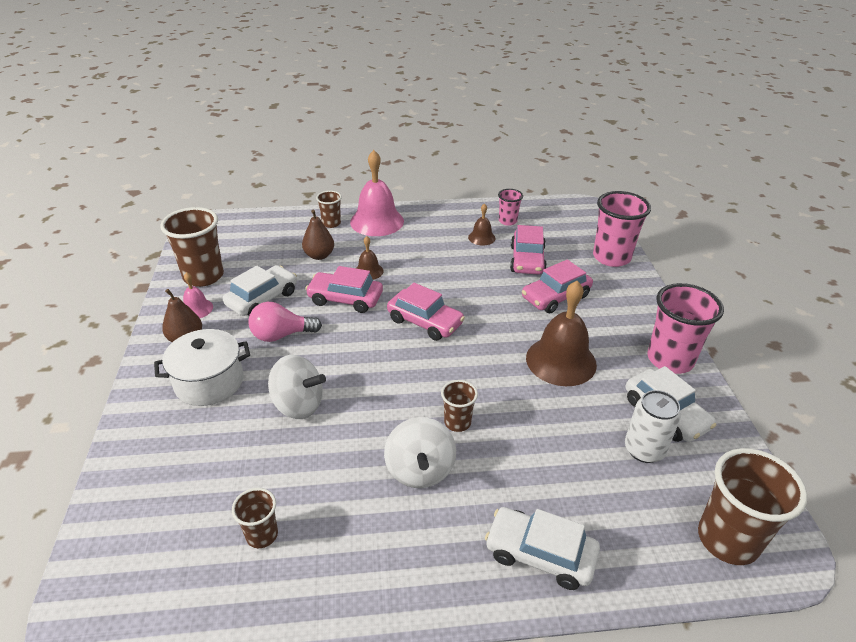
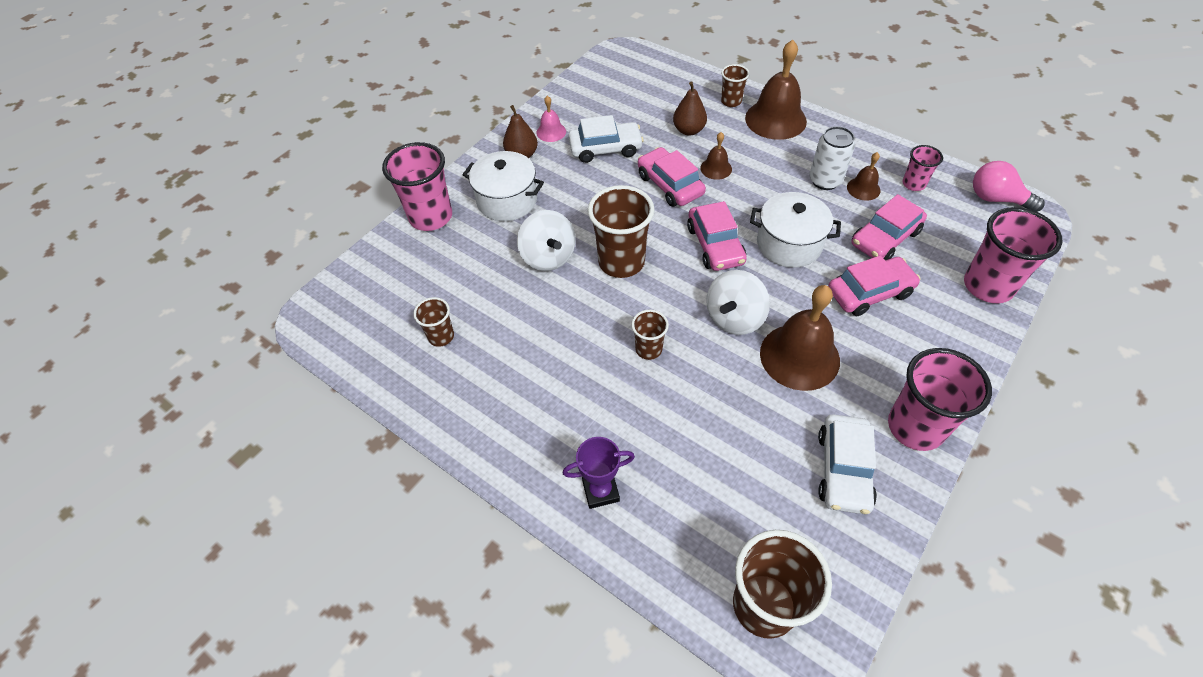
camera: 45 degrees right, 15 degrees up
(139, 438) = (431, 217): none -> pink cup
(203, 276) = (581, 104): brown cup -> brown cup (621, 262)
(281, 335) = (589, 190): pink light bulb -> pink light bulb (996, 199)
(377, 221) = (775, 119): pink bell -> brown bell
(420, 470) = (582, 366): white spinning top -> white spinning top (734, 318)
(474, 294) = (789, 244): none -> white pot
(540, 554) = (600, 491): white car -> purple trophy
(555, 297) = (869, 292): pink car -> pink car turned 150 degrees clockwise
(644, 450) = (782, 483): white can -> white can (825, 181)

